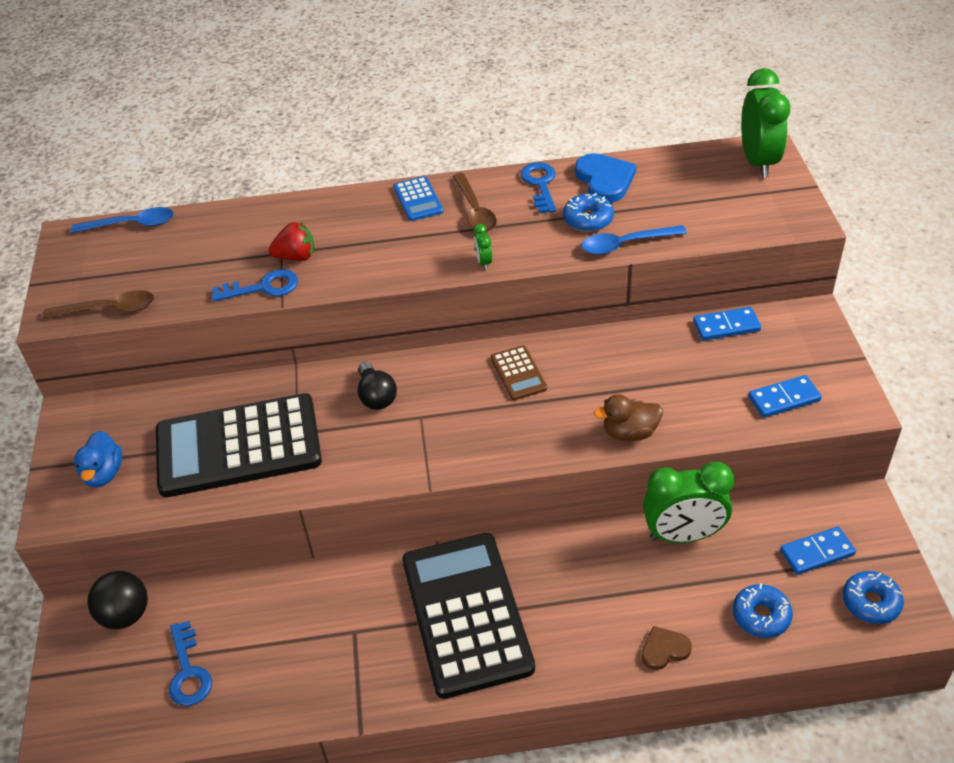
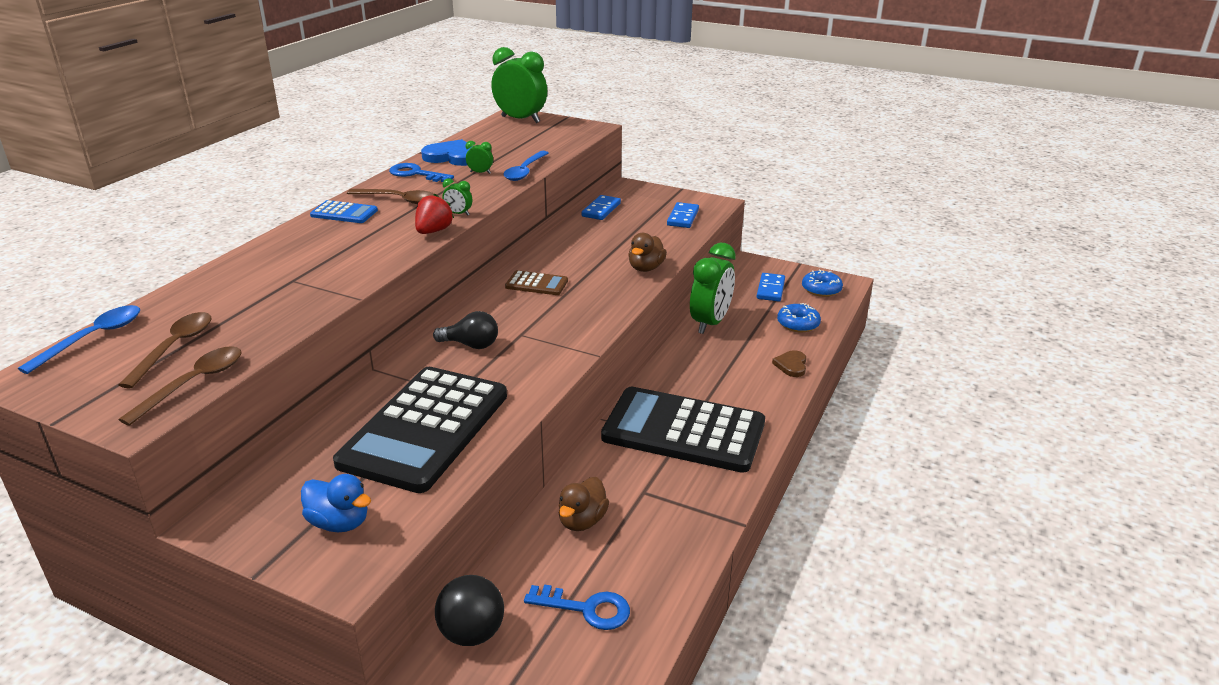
camera: 60 degrees left, 15 degrees down
(145, 268) = (175, 348): none -> brown spoon
(263, 287) = (320, 300): blue key -> none
(287, 609) = (582, 521): none -> brown duck
(296, 257) = (311, 275): red strawberry -> red strawberry (433, 231)
(588, 219) = (480, 173): blue donut -> green clock

